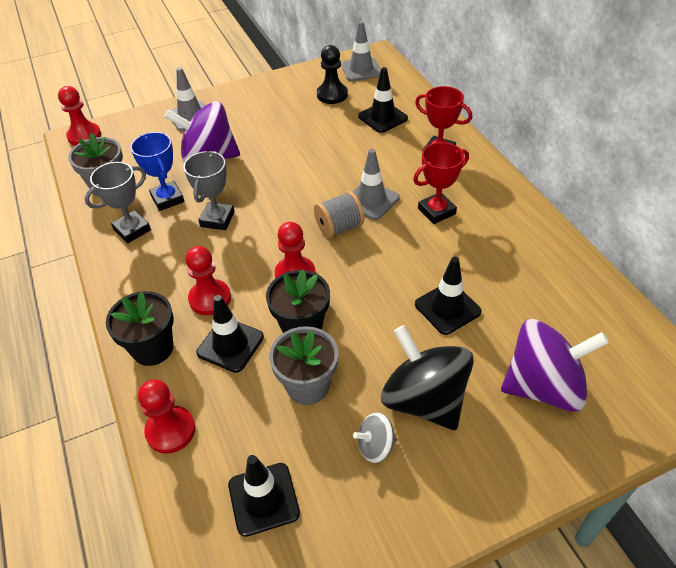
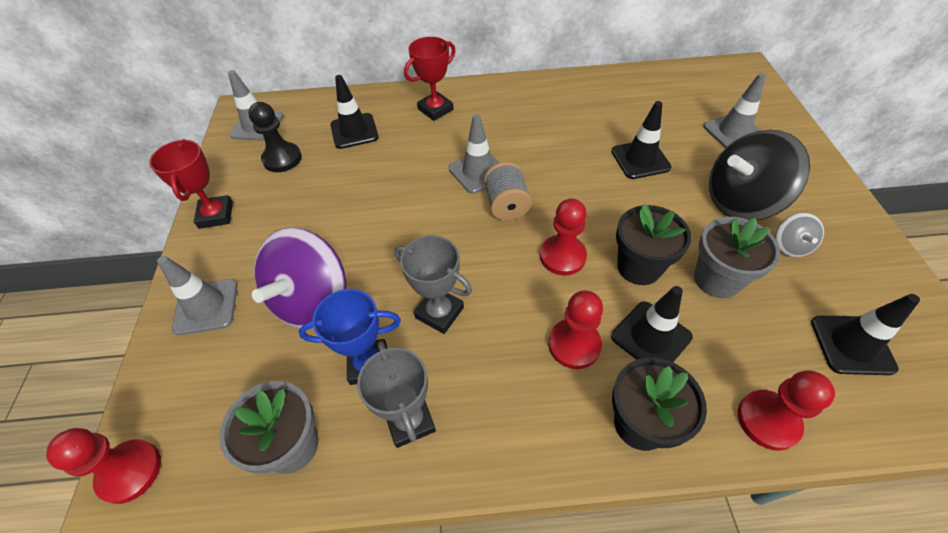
camera: 70 degrees left, 5 degrees up
(436, 211) = (516, 133): red trophy -> red trophy (216, 215)
(543, 386) = (733, 132): purple spinning top -> grey traffic cone

